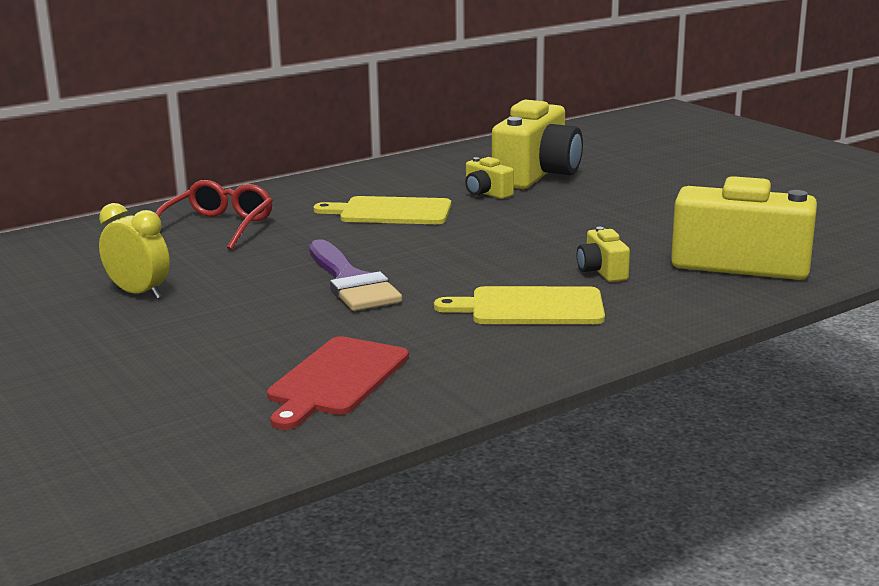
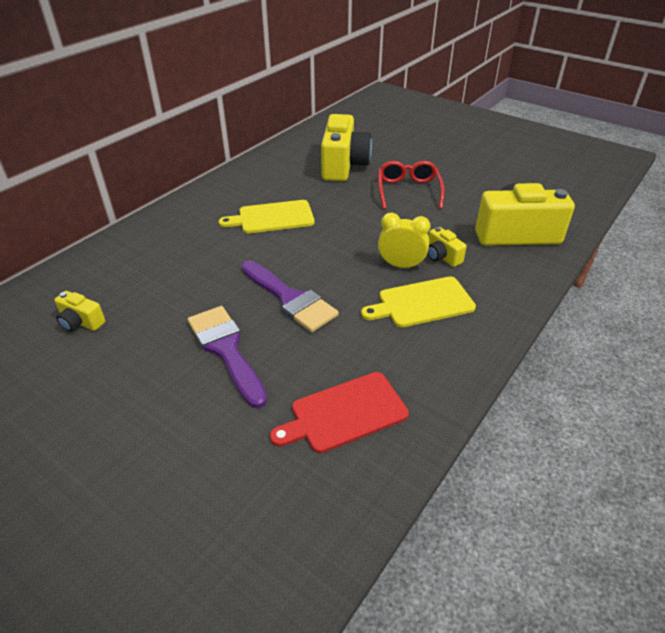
camera: 20 degrees left, 20 degrees up
(139, 293) = (143, 343): yellow clock -> yellow clock (401, 265)
(218, 227) = (161, 255): red glasses -> red glasses (408, 191)
(233, 311) = (226, 350): none -> purple brush
(336, 379) = (344, 413): red cutting board -> red cutting board turned 60 degrees clockwise
(486, 193) = (323, 188): yellow camera -> yellow camera (81, 322)

